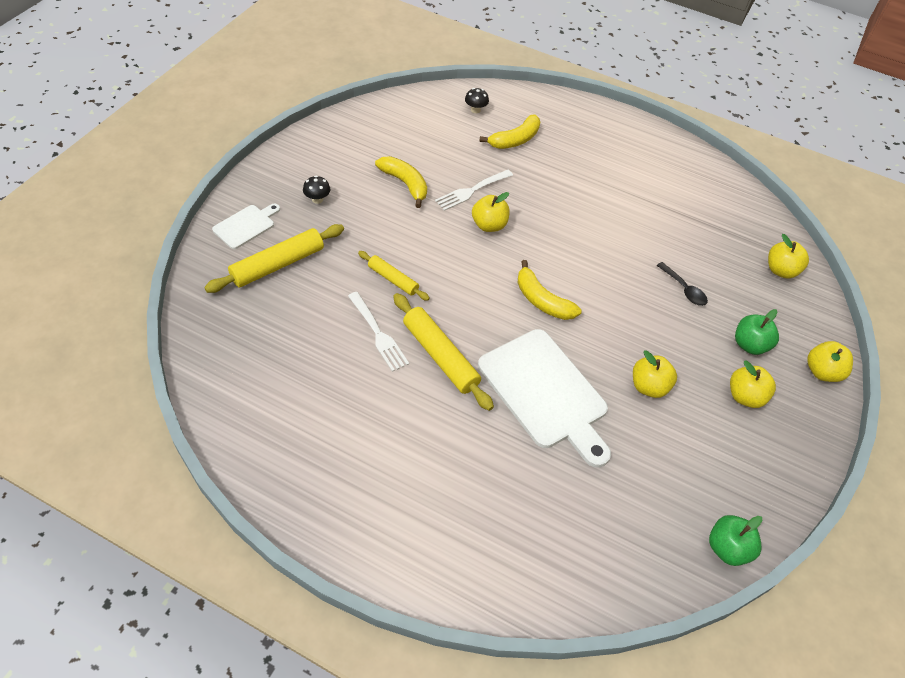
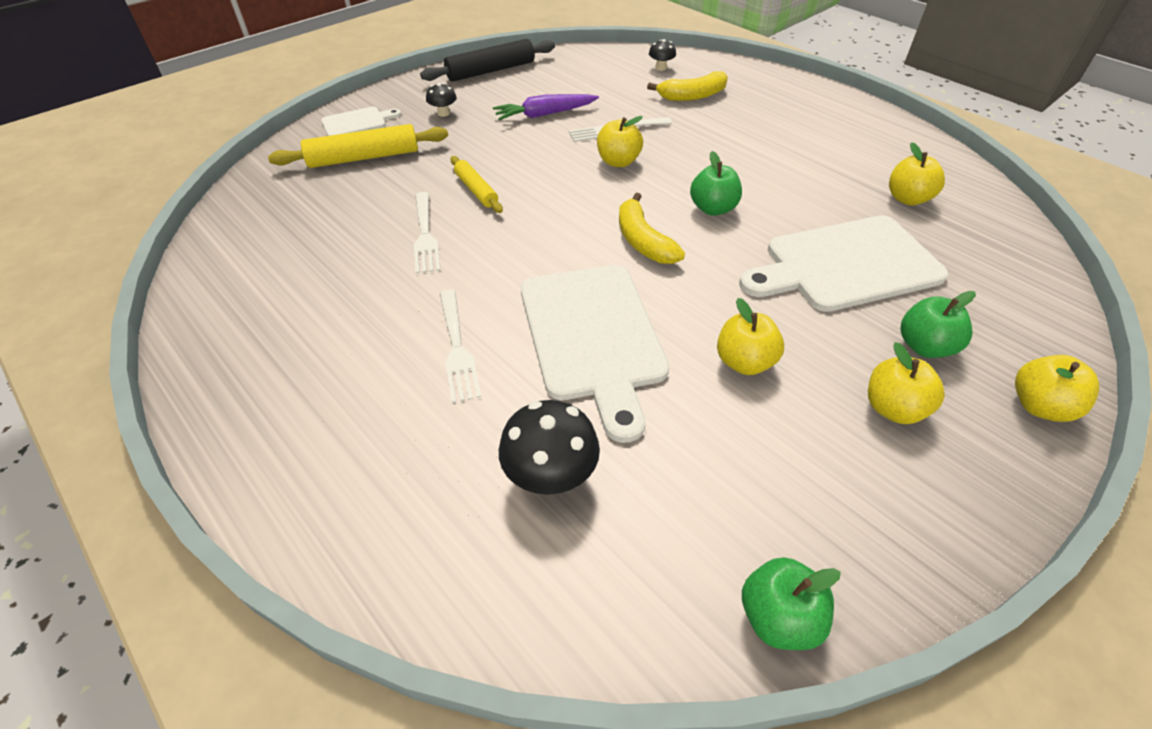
camera: 25 degrees right, 5 degrees down
(330, 139) = (490, 71): none -> black rolling pin
(405, 184) = (545, 114): yellow banana -> purple carrot
(440, 356) = (483, 270): yellow rolling pin -> none
(459, 427) = (457, 348): none -> white fork
(568, 503) = (550, 476): none -> black mushroom
(578, 258) = (712, 209): none -> green apple
(684, 289) = (846, 265): black spoon -> white cutting board
(780, 270) = (1005, 271): yellow apple -> yellow apple (907, 199)

